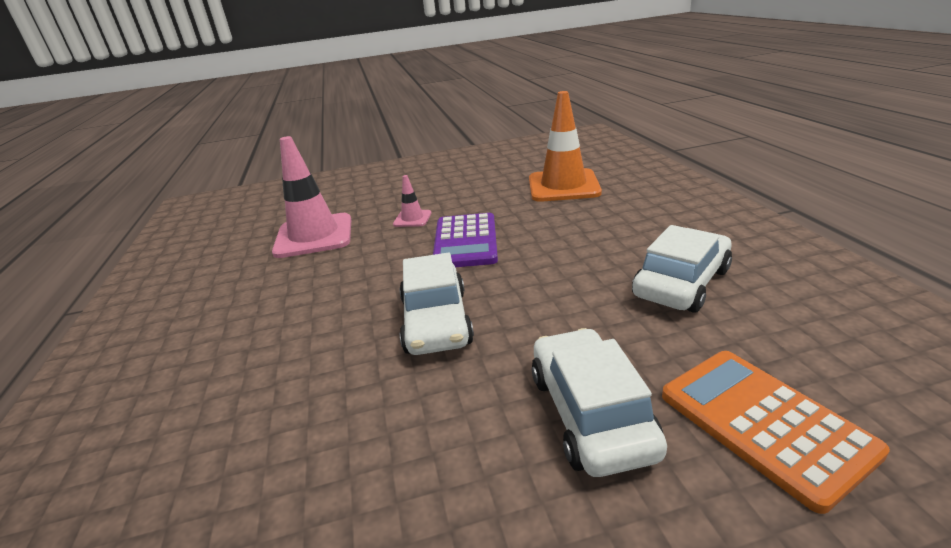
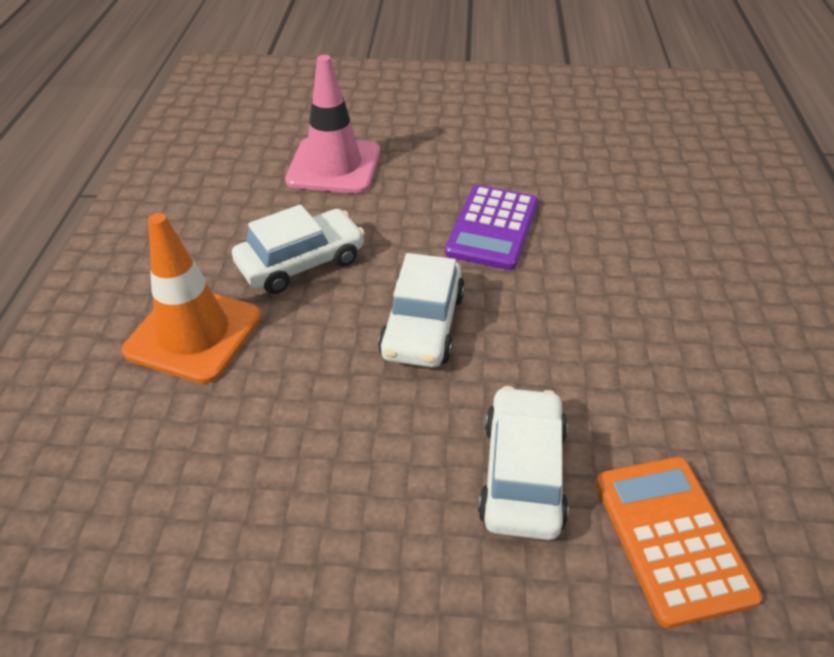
camera: 15 degrees right, 15 degrees up
(412, 219) = (447, 174): pink traffic cone -> none
(563, 186) = (643, 176): orange traffic cone -> orange traffic cone (194, 334)
(681, 283) = (695, 362): white car -> white car (301, 262)

